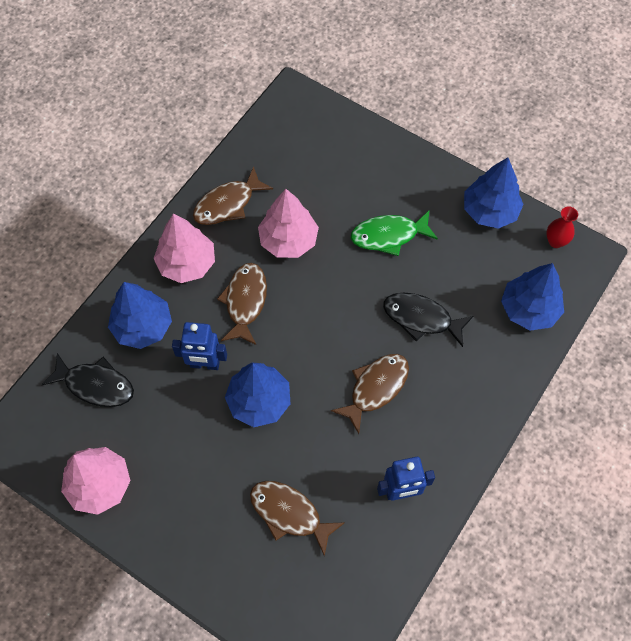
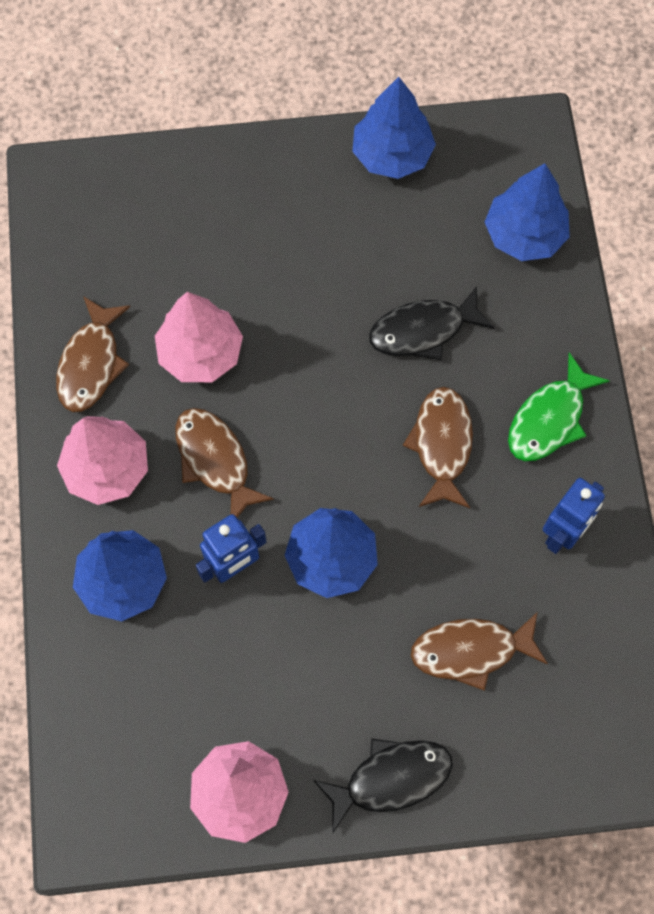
camera: 40 degrees left, 5 degrees up
(95, 385) = (130, 690): black fish -> black fish (391, 779)
(388, 235) = (307, 264): green fish -> green fish (549, 419)
(555, 241) = (489, 138): red vase -> none

